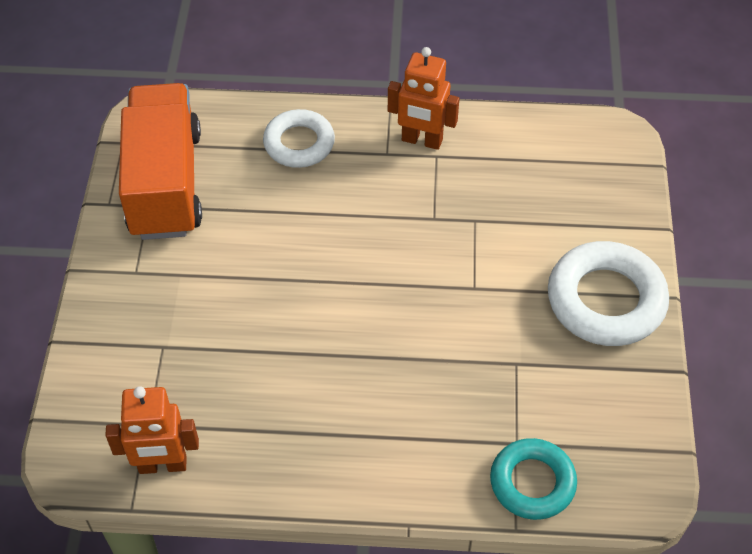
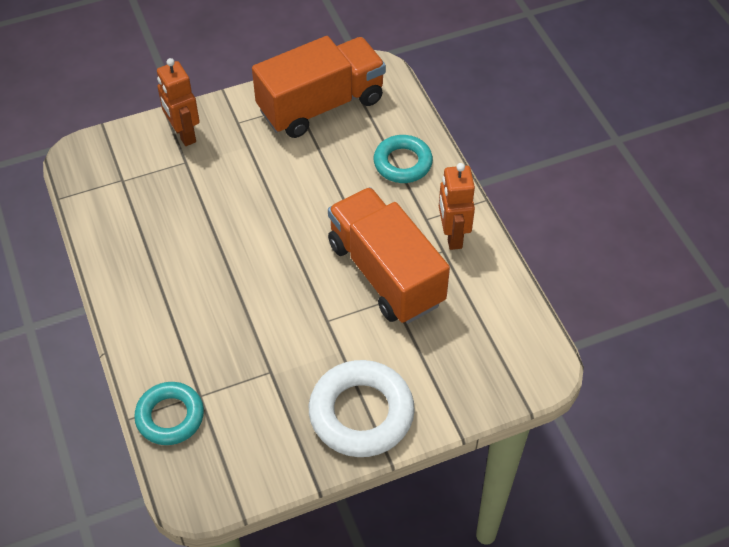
camera: 65 degrees right, 0 degrees up
(162, 465) = (95, 200): orange robot -> orange robot (184, 134)
(299, 143) = (402, 163): white ring -> turquoise ring
(439, 214) = (385, 273): none -> orange truck

